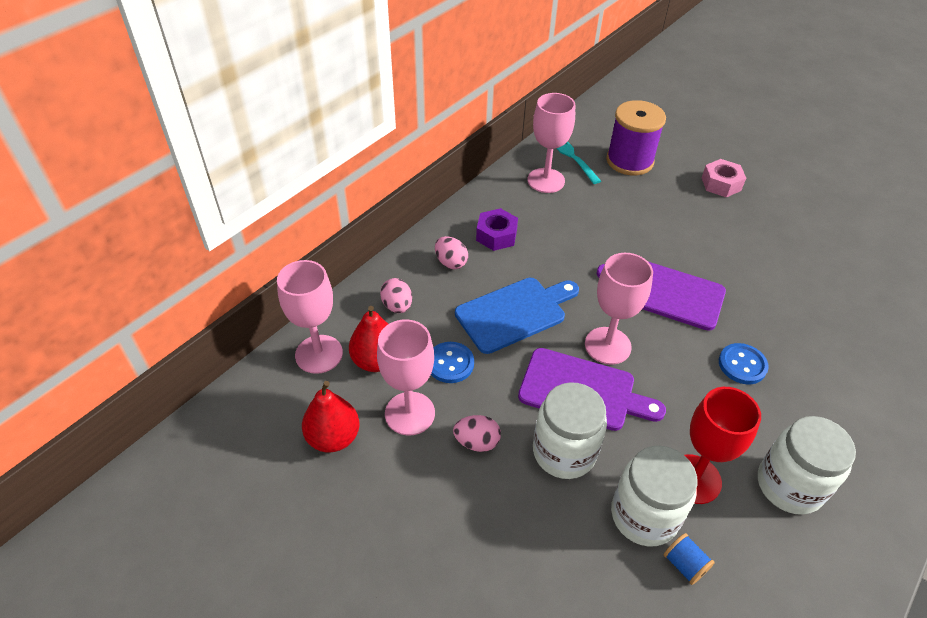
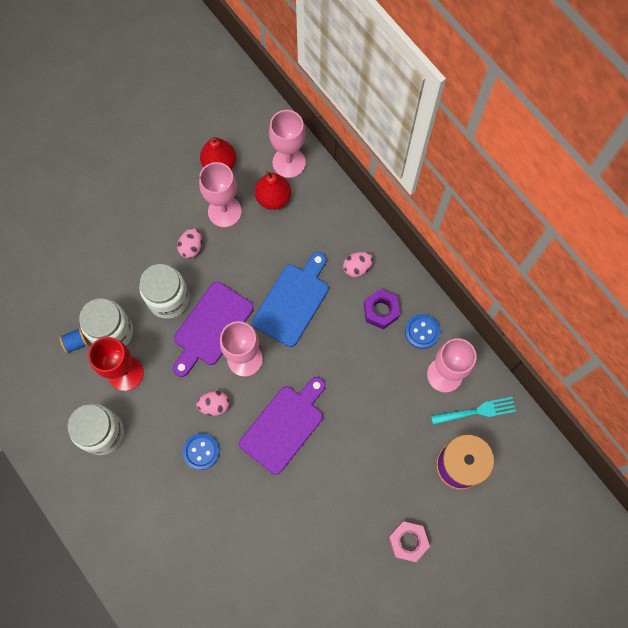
camera: 105 degrees right, 25 degrees up
(397, 306) = (320, 220): pink egg -> pink egg (214, 405)
(450, 363) = (258, 245): blue button -> blue button (422, 331)
(514, 313) = (293, 301): blue cutting board -> blue cutting board turned 135 degrees counterclockwise

